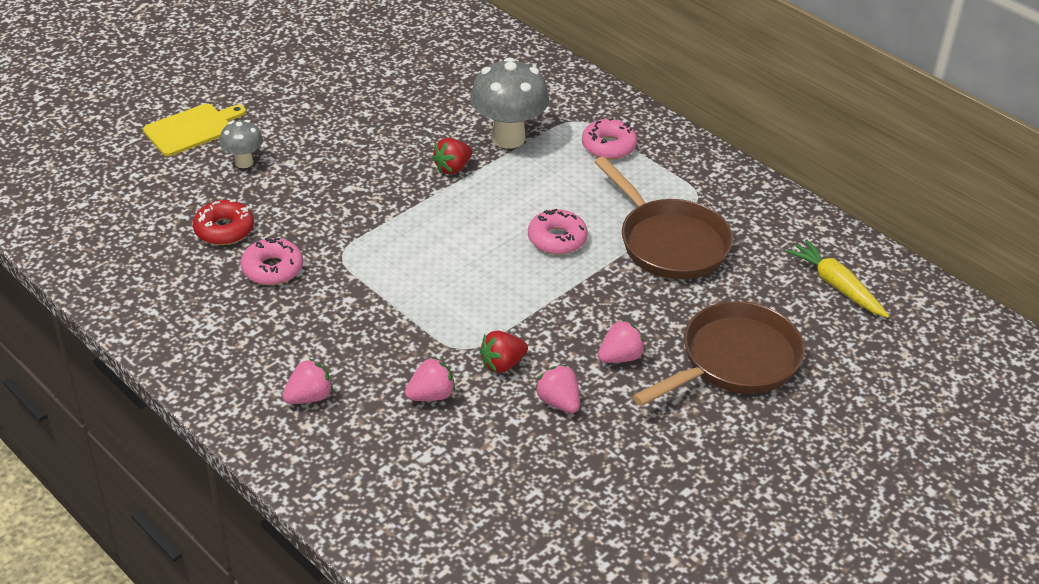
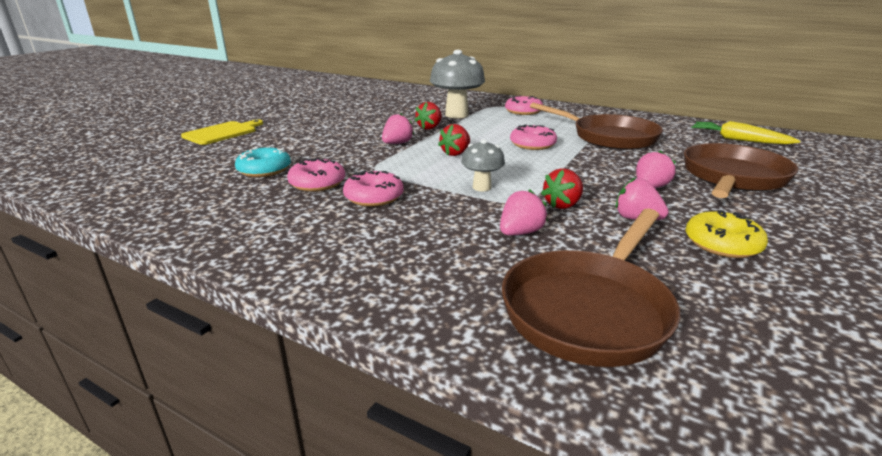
camera: 15 degrees left, 15 degrees down
(224, 230) = (264, 170): red donut -> turquoise donut
(244, 162) = (269, 141): grey mushroom -> grey mushroom (481, 187)
(309, 397) = (400, 254): pink strawberry -> pink strawberry (397, 143)
(320, 307) = (374, 197): none -> pink donut
(424, 494) = (589, 309): none -> brown pan
(450, 240) = (455, 153): none -> red strawberry
(606, 454) = (722, 244): none -> yellow donut

